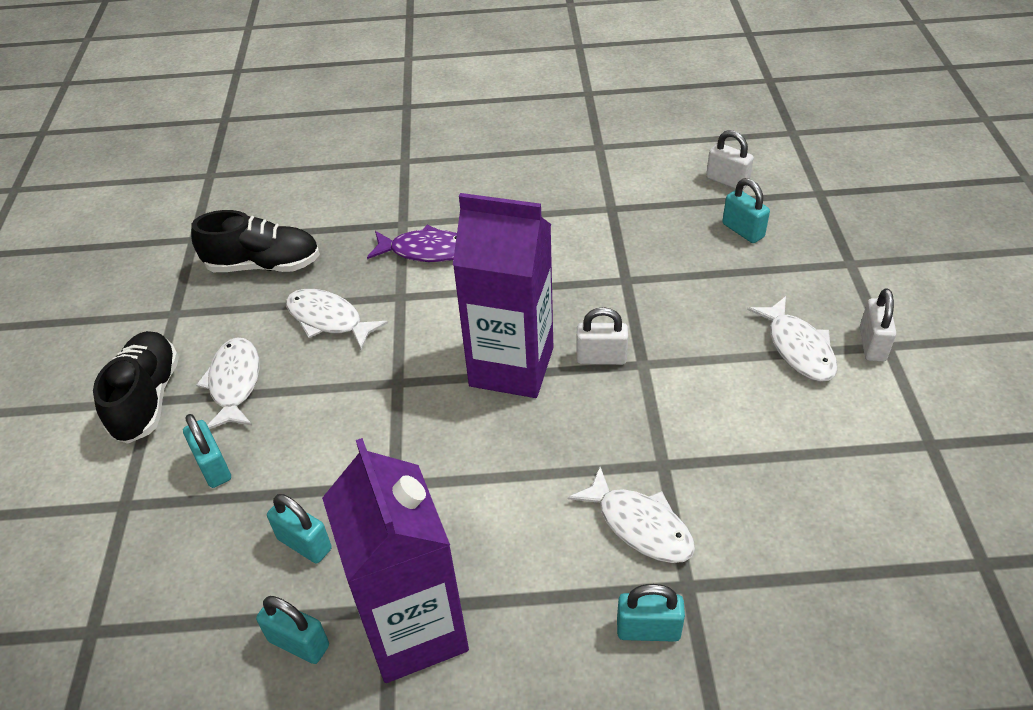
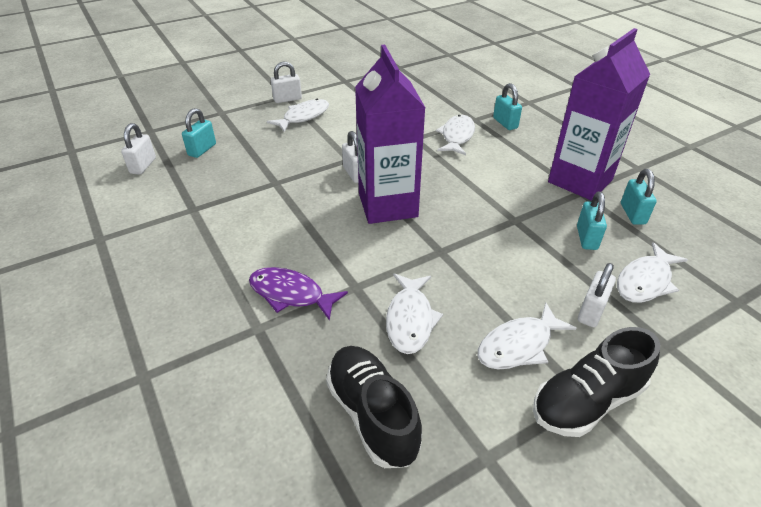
camera: 120 degrees left, 5 degrees down
(198, 553) = (645, 281): none -> white fish
(213, 467) = (591, 311): turquoise padlock -> white padlock
(426, 251) = (291, 294): purple fish -> purple fish turned 45 degrees counterclockwise

